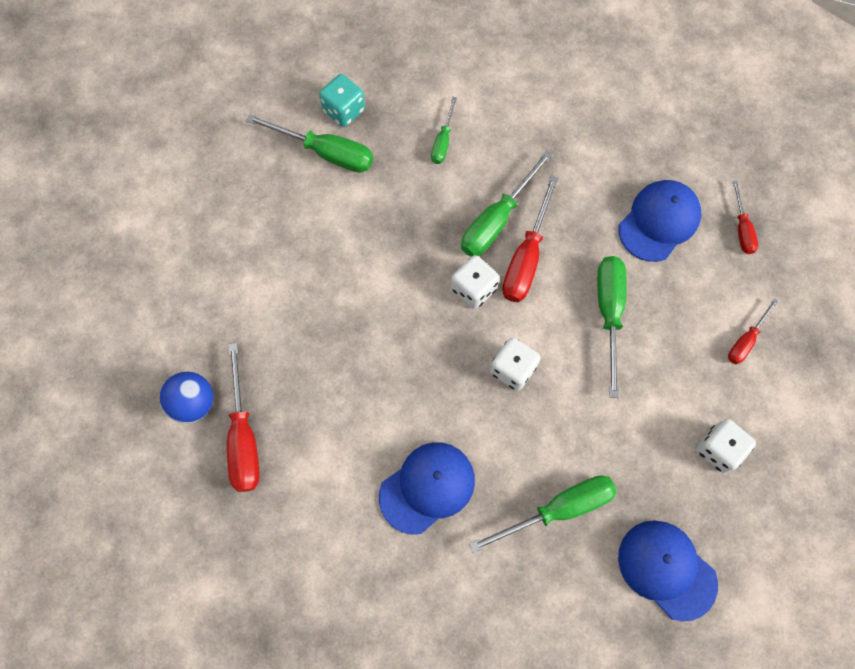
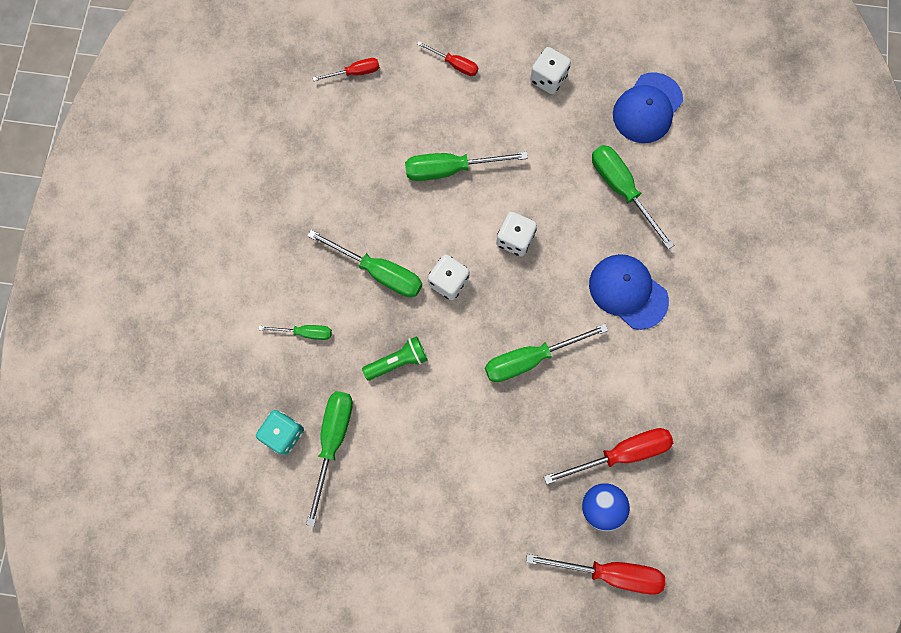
camera: 100 degrees left, 5 degrees up
(370, 359) = (530, 358): none -> green screwdriver
(395, 224) = (398, 361): none -> green flashlight
(526, 258) = (411, 242): red screwdriver -> red screwdriver (609, 572)
(659, 221) = (359, 137): blue cap -> none

